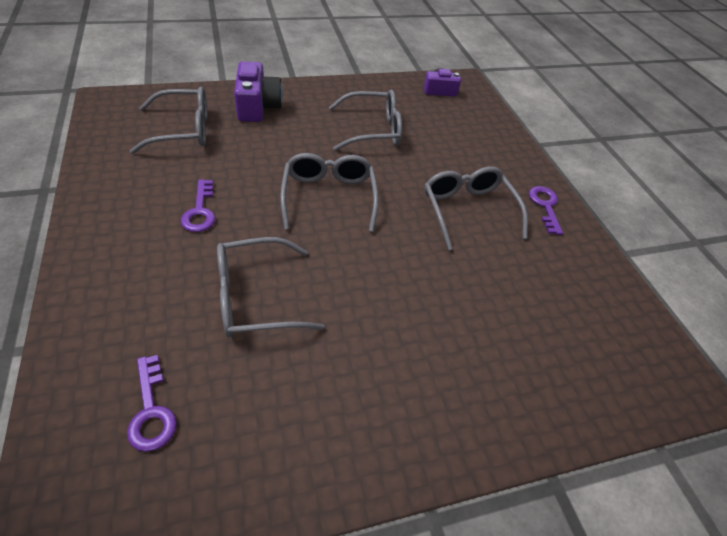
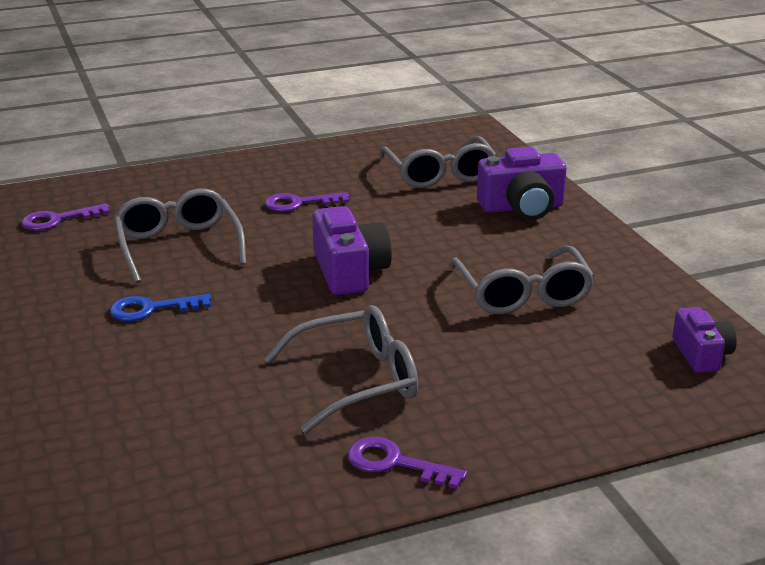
camera: 90 degrees right, 20 degrees down
(329, 197) = (349, 272): grey glasses -> purple camera
(367, 317) = (151, 309): none -> blue key
(545, 206) = (395, 463): purple key -> purple key turned 150 degrees counterclockwise

